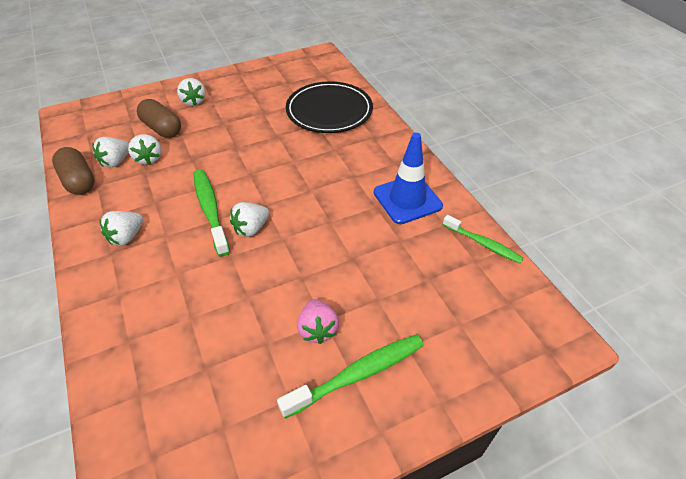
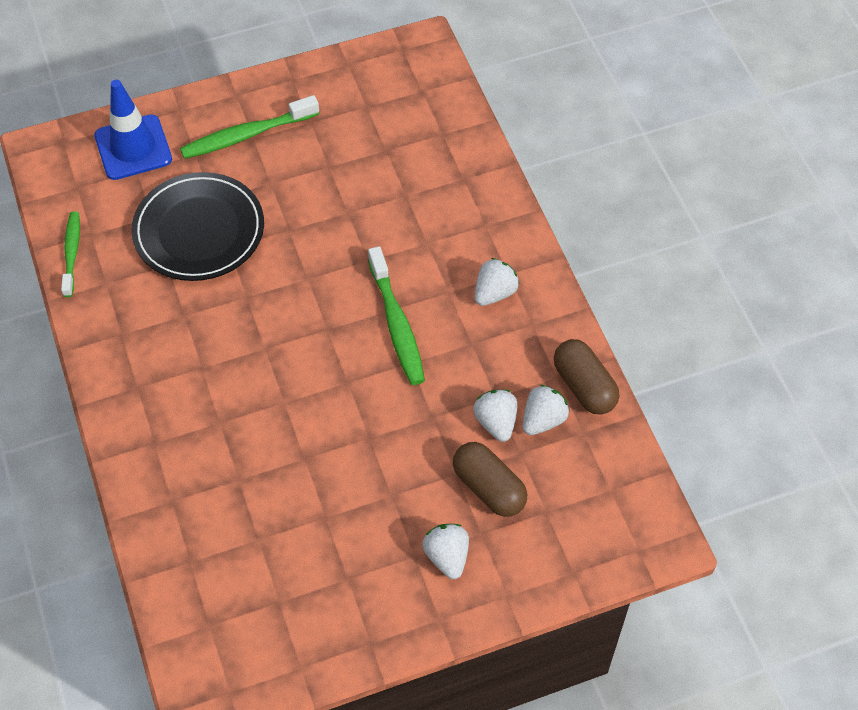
camera: 175 degrees left, 10 degrees up
(251, 228) = (344, 293): white strawberry -> none
(317, 329) = (278, 175): pink strawberry -> none
(329, 111) = (213, 511): black plate -> black plate (199, 230)
(407, 199) = (140, 322): blue traffic cone -> blue traffic cone (133, 148)
(483, 244) = (72, 253): green toothbrush -> green toothbrush turned 45 degrees clockwise

